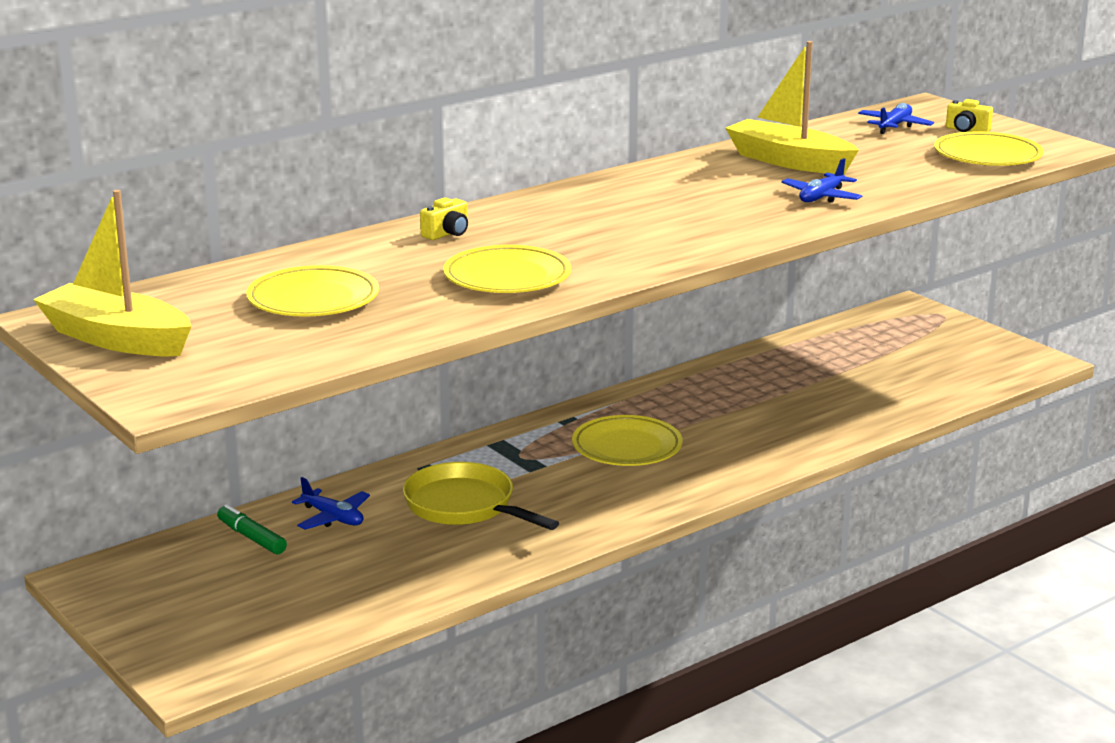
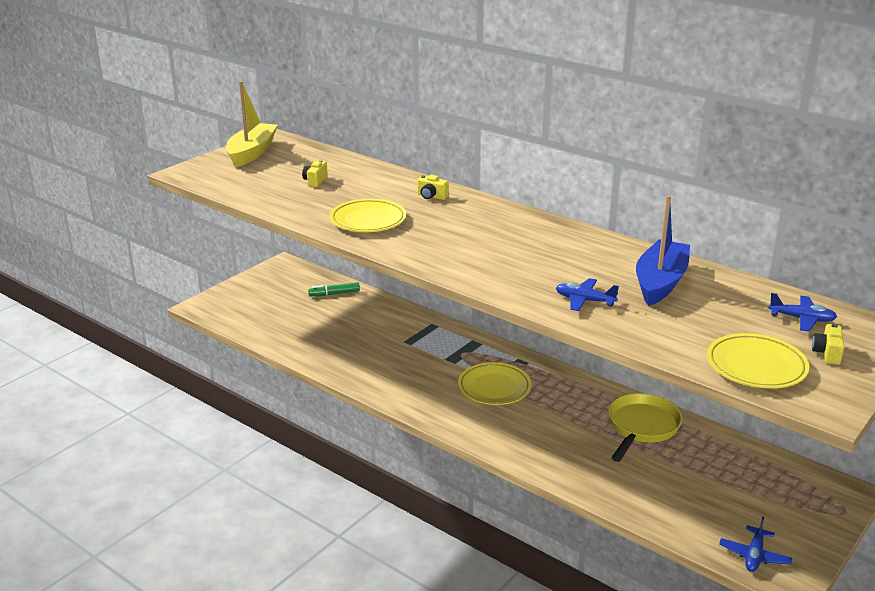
camera: 75 degrees right, 5 degrees up
(251, 537) = (334, 294): green marker -> green marker turned 135 degrees counterclockwise
(313, 300) = (315, 181): yellow plate -> yellow camera
(333, 518) = (363, 310): blue plane -> blue plane (754, 555)
(465, 506) = (391, 345): yellow pan -> yellow pan (641, 427)
(789, 161) = (660, 282): yellow boat -> blue boat

